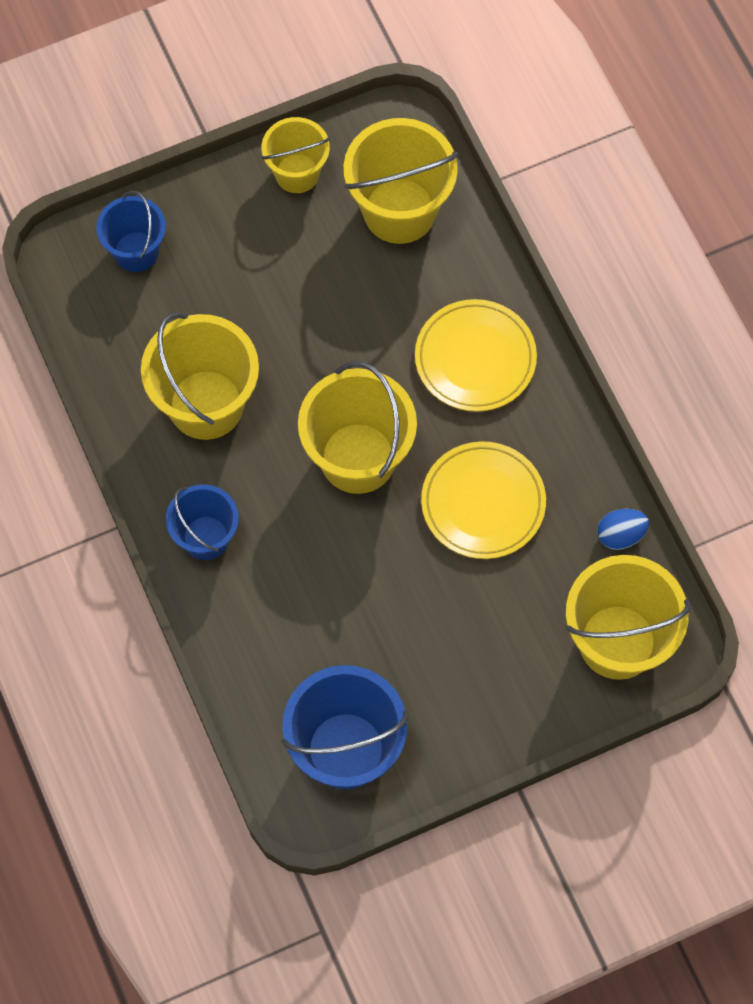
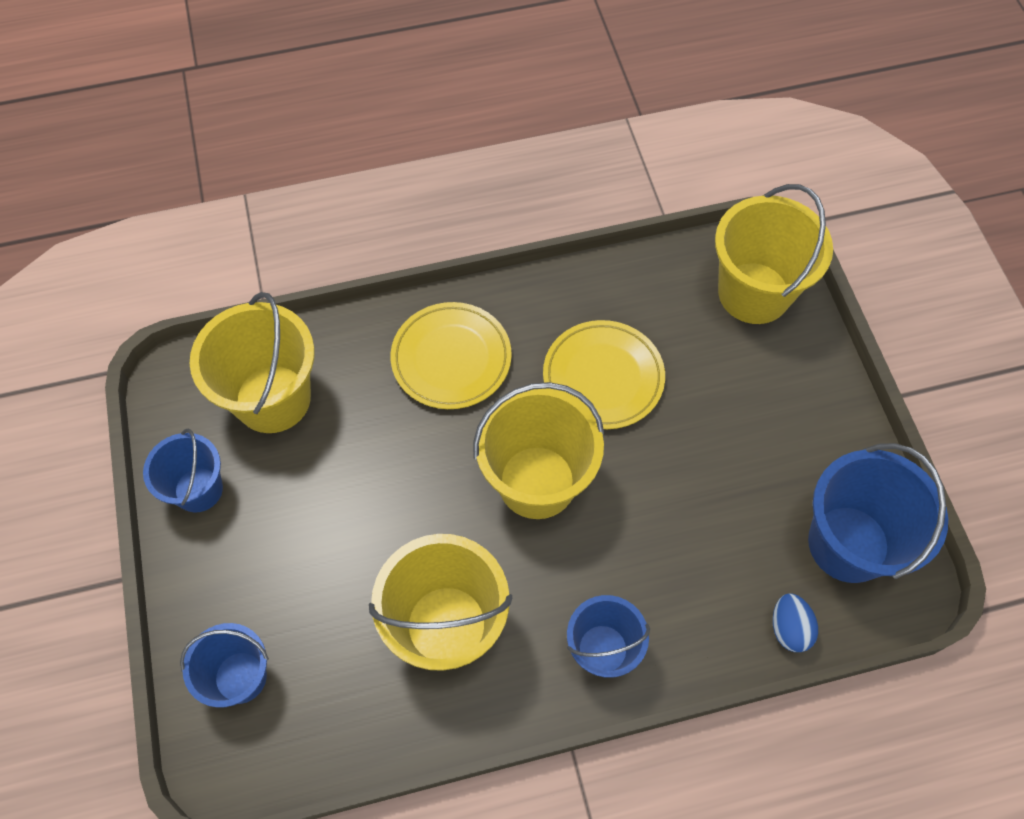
camera: 80 degrees left, 5 degrees down
(297, 173) = (198, 489): yellow bucket -> blue bucket
(620, 535) = (651, 272): blue egg -> blue egg (789, 628)

